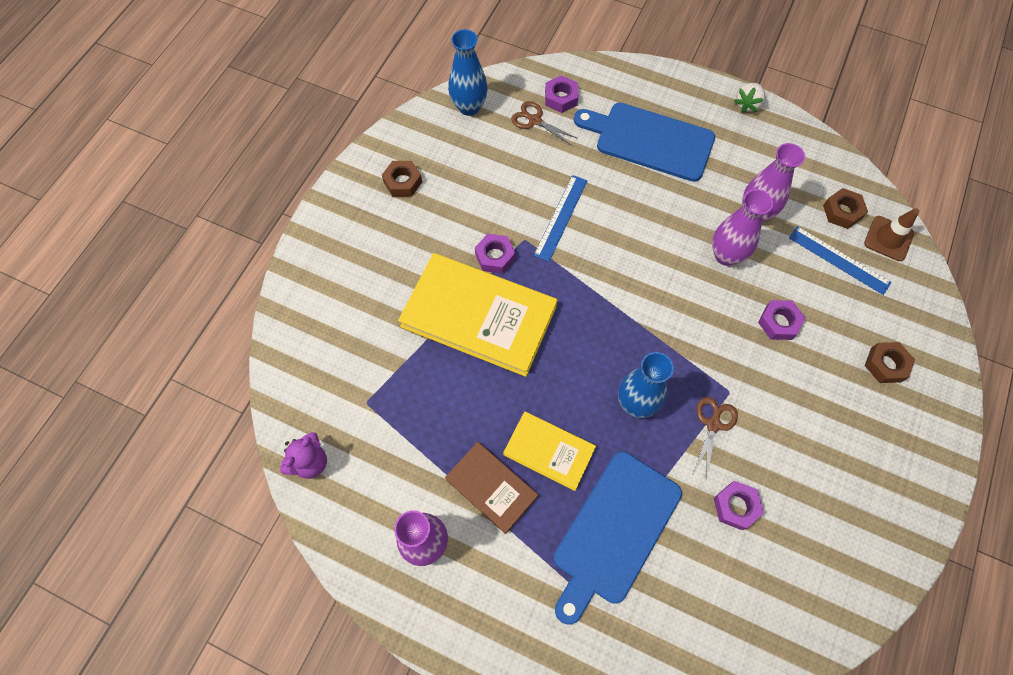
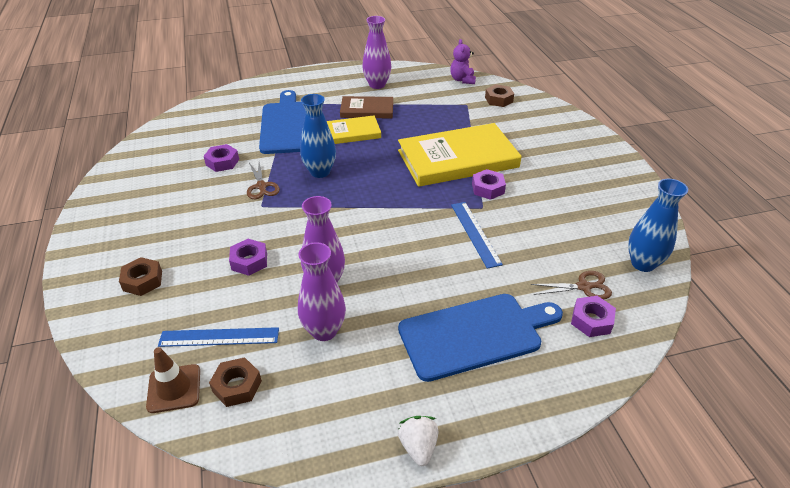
camera: 140 degrees right, 25 degrees down
(403, 182) = (602, 191): brown nut -> brown nut (498, 99)

